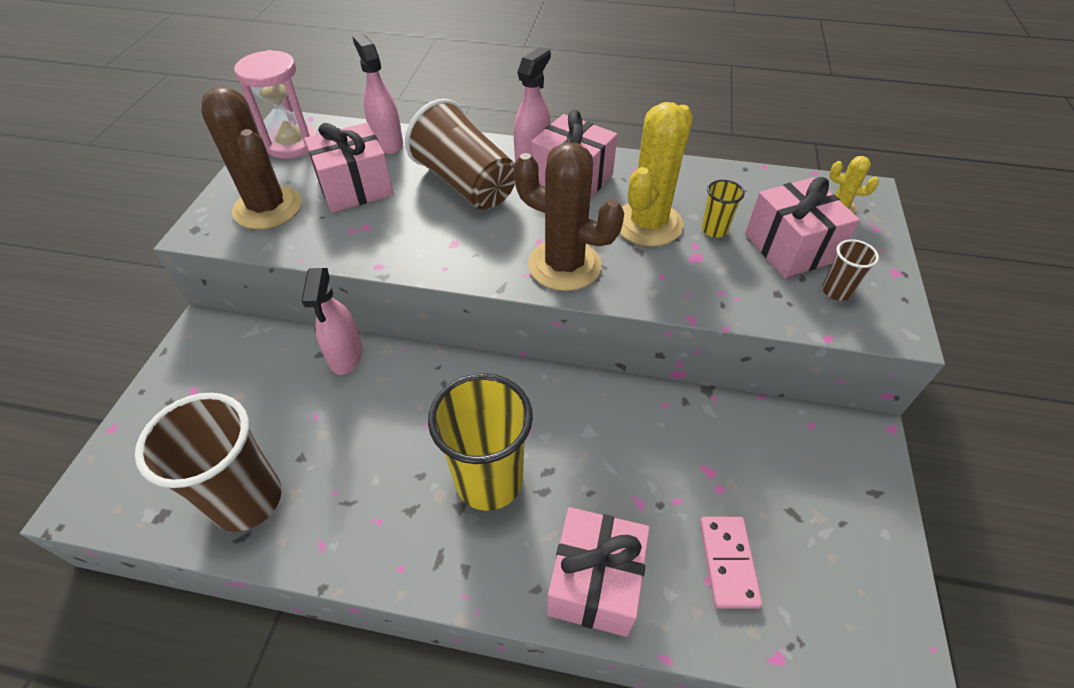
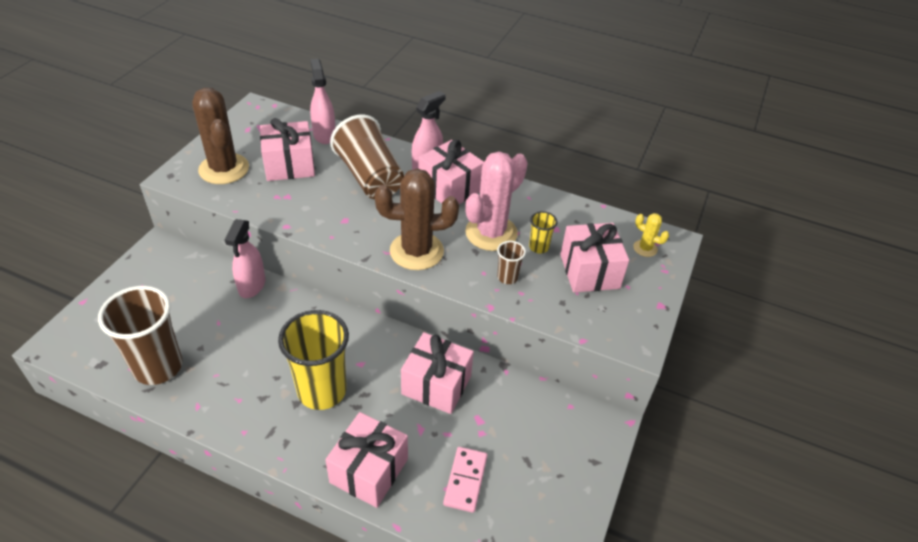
camera: 10 degrees right, 5 degrees down
(292, 144) = (255, 123): pink hourglass -> none
(564, 265) = (416, 251): brown cactus -> brown cactus turned 45 degrees counterclockwise
(635, 436) = (436, 385): none -> pink gift
(648, 224) = (491, 233): yellow cactus -> pink cactus
(836, 291) = (607, 309): brown cup -> brown cup (507, 277)

